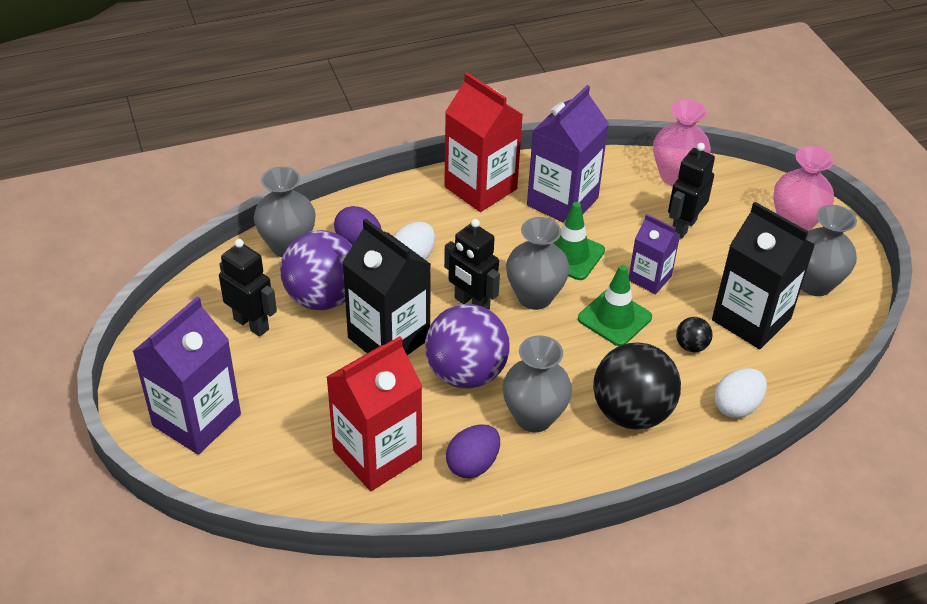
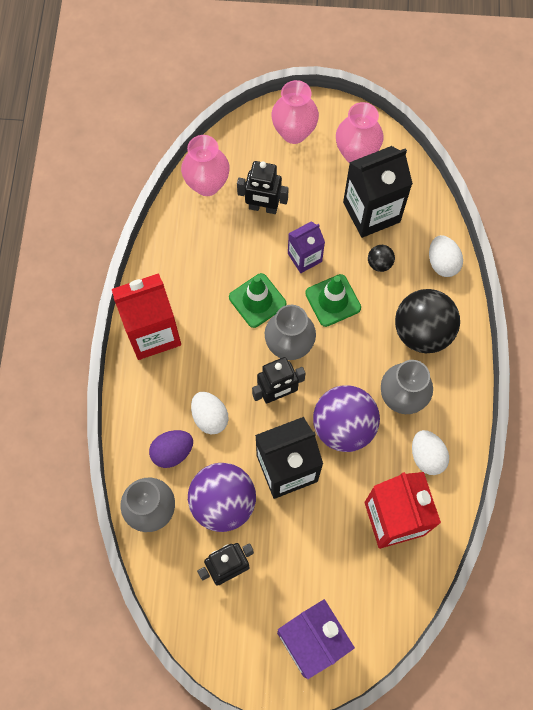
camera: 65 degrees left, 25 degrees up
(472, 464) = (427, 456): purple egg -> white egg
(562, 202) = (197, 279): purple carton -> none
(683, 227) = (263, 208): black robot -> black robot turned 45 degrees counterclockwise
(814, 284) = (356, 153): grey vase -> pink vase

